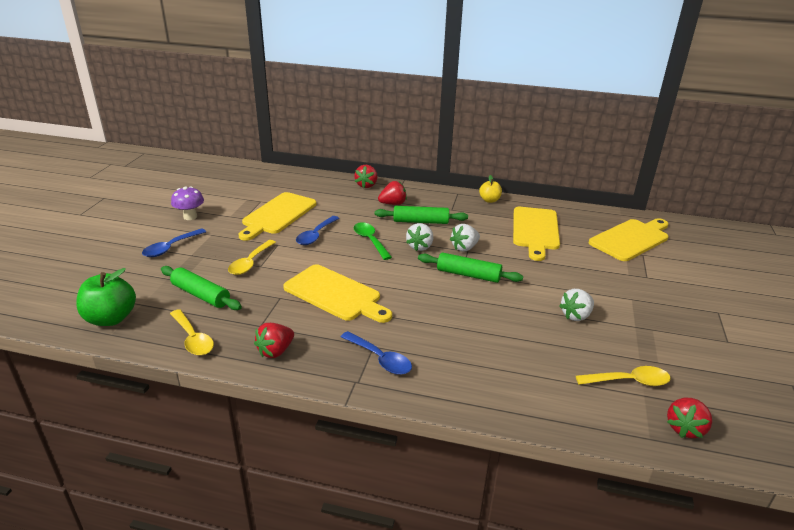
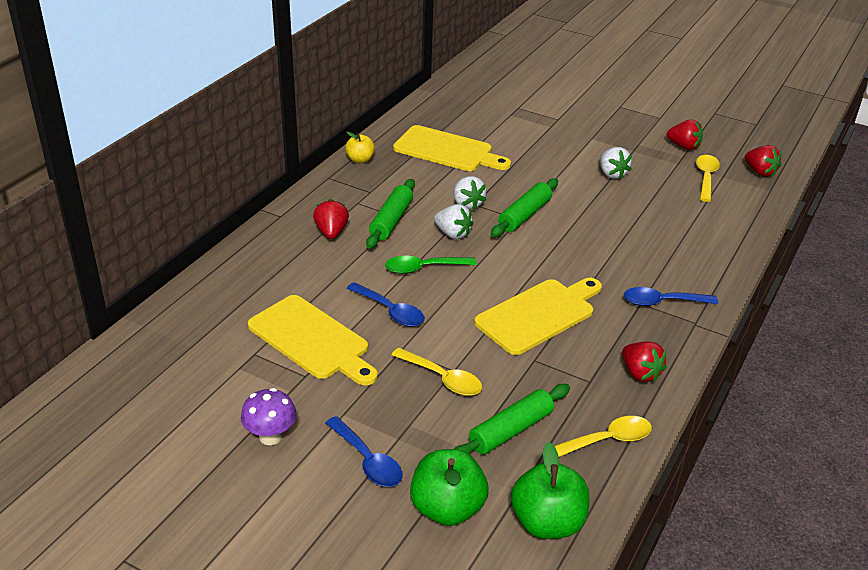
camera: 75 degrees left, 5 degrees up
(128, 279) = (447, 508): none -> green apple
(366, 185) = (260, 244): red strawberry -> red strawberry (683, 147)
(380, 359) = (662, 302): blue spoon -> blue spoon turned 150 degrees counterclockwise
(631, 239) = (487, 104): yellow cutting board -> none

